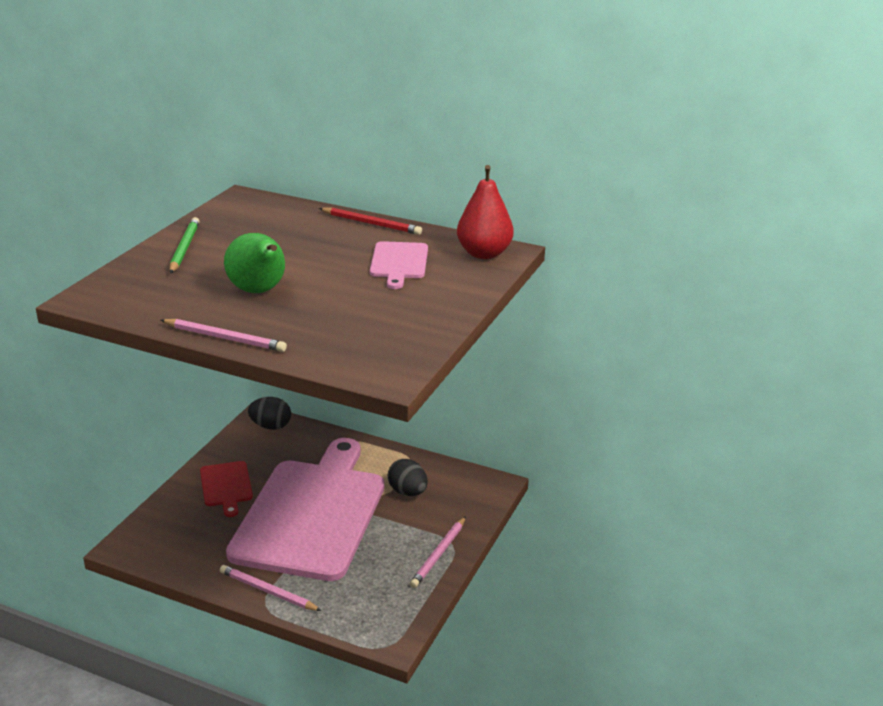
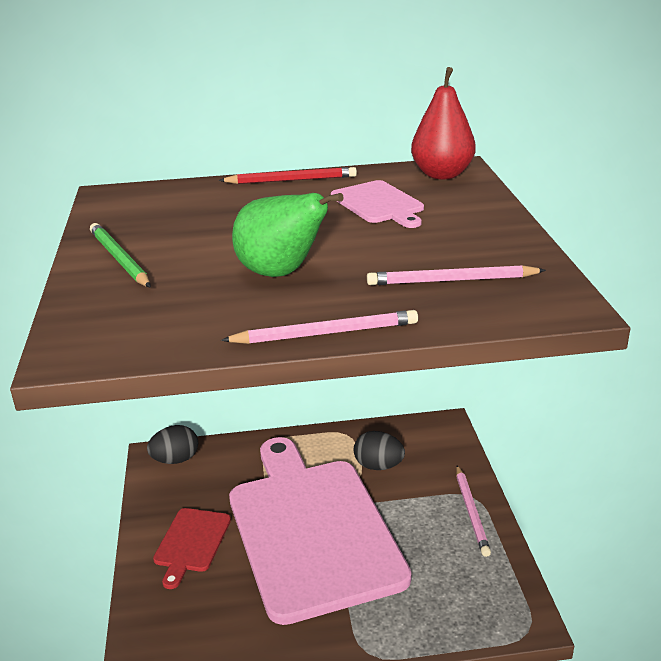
camera: 30 degrees left, 0 degrees up
(226, 486) = (191, 543): red cutting board -> red cutting board turned 60 degrees clockwise
(268, 591) = (355, 635): pink pencil -> pink pencil (452, 280)

